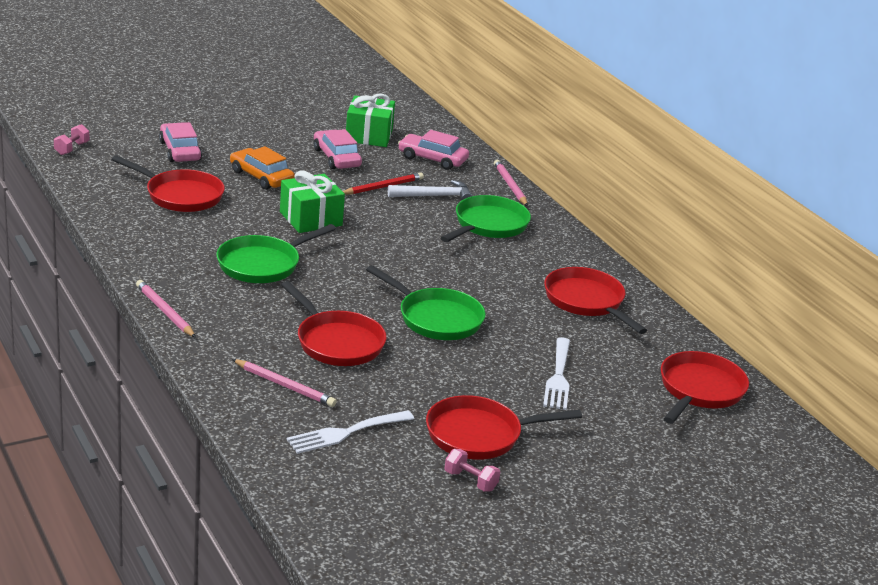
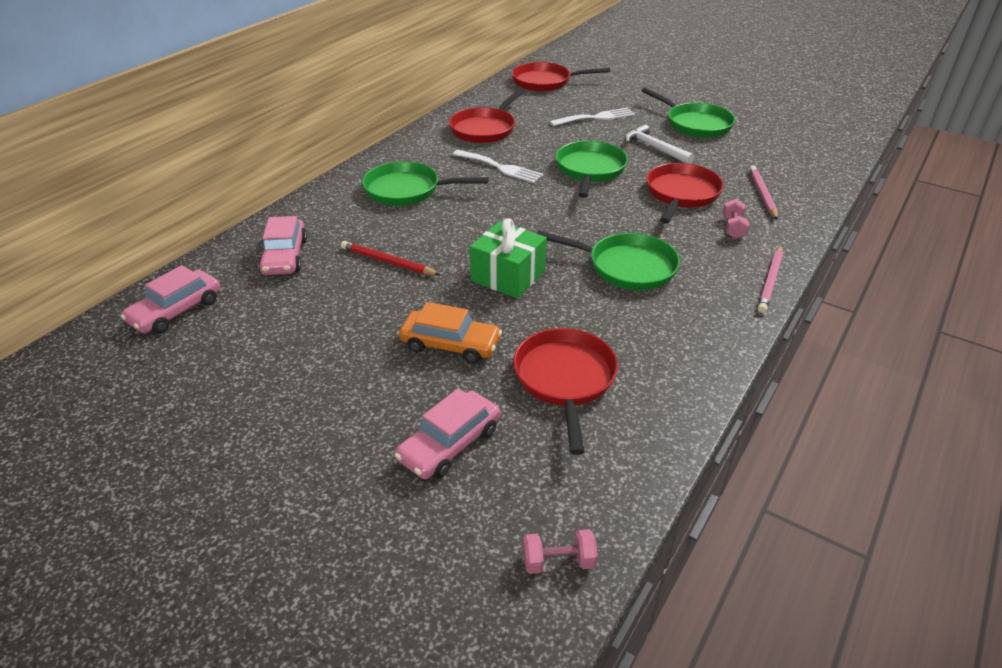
camera: 115 degrees left, 10 degrees up
(261, 177) = (450, 344): orange car -> orange car turned 90 degrees counterclockwise
(336, 158) = (343, 314): pink car -> pink car (176, 311)
(345, 433) = (768, 159): white fork -> white fork (500, 167)
(369, 135) = (254, 316): green gift -> none
(435, 196) = (376, 229): white hammer -> white hammer (654, 148)
(470, 481) = (739, 116): pink dumbbell -> pink dumbbell (733, 228)
(479, 435) = (695, 124): red pan -> green pan
(510, 185) = (309, 201): pink pencil -> none

